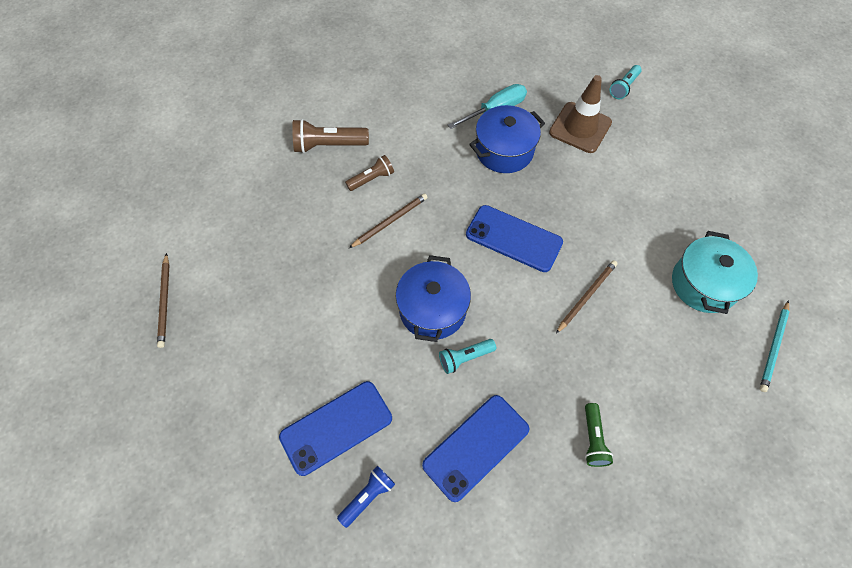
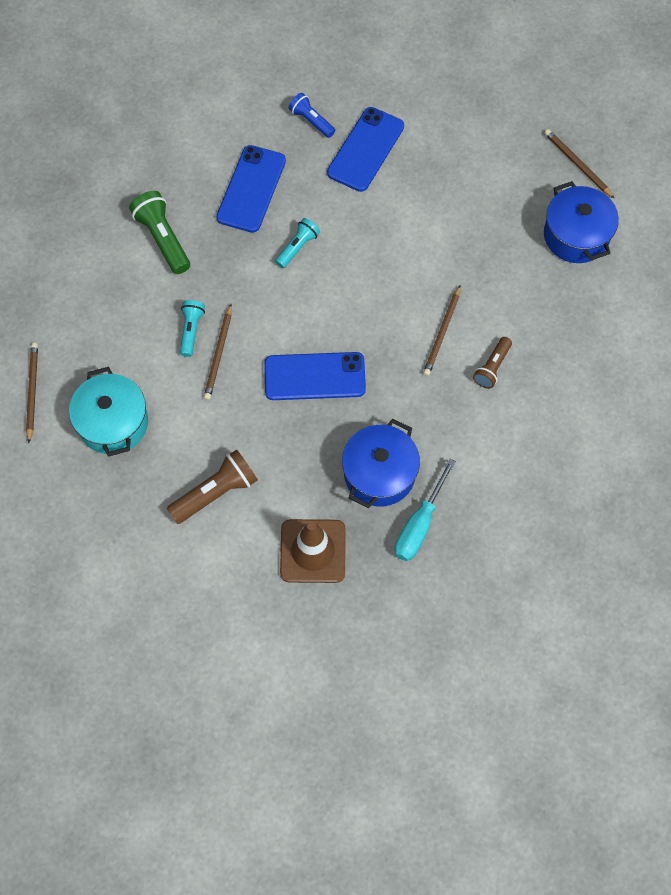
camera: 150 degrees right, 5 degrees up
(328, 145) = (564, 382): brown flashlight -> brown flashlight (216, 492)
(368, 496) = (311, 121): blue flashlight -> blue flashlight turned 120 degrees clockwise
(432, 309) = (349, 272): blue pot -> blue pot (576, 235)
(593, 439) = (163, 239): green flashlight -> green flashlight, size x1.59
(624, 87) = (288, 644): turquoise flashlight -> turquoise flashlight (191, 330)
(773, 347) = (32, 392): turquoise pencil -> brown pencil

